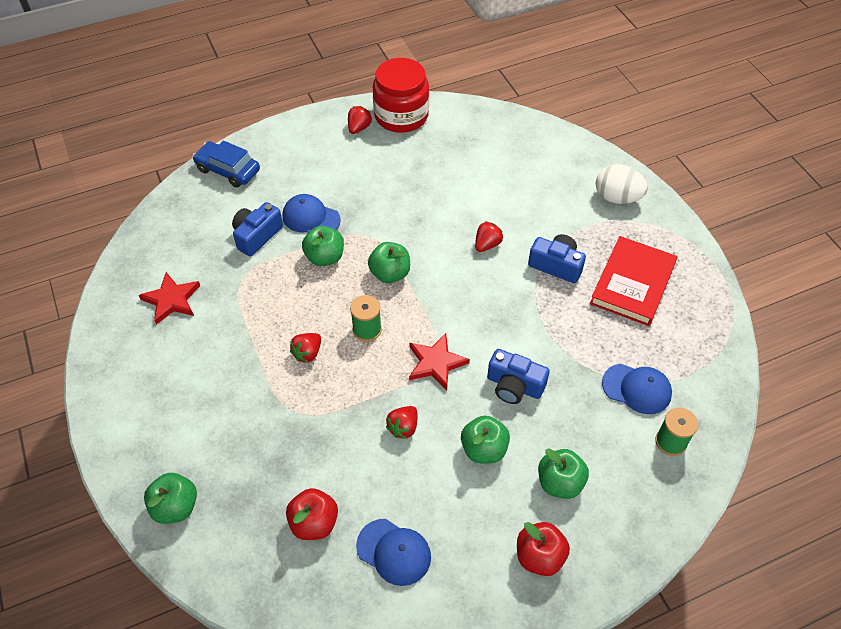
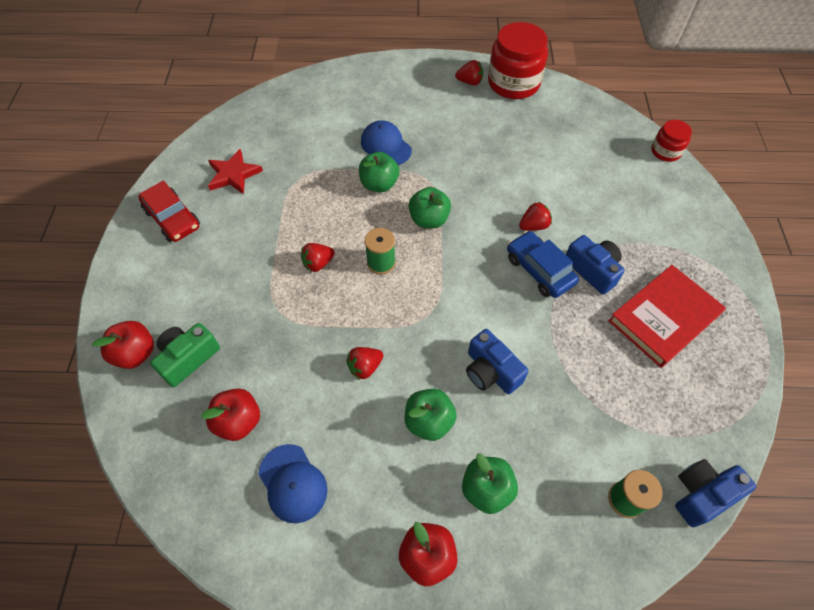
camera: 25 degrees right, 5 degrees up
(133, 366) = (173, 218): none -> red car
(175, 507) = (136, 353): green apple -> red apple
(228, 170) = (339, 82): blue car -> blue car (539, 270)
(231, 489) = (188, 358): none -> green camera
(257, 236) = (332, 145): blue camera -> blue camera (702, 494)
(359, 128) = (469, 82): red strawberry -> red strawberry turned 45 degrees clockwise
(436, 363) = (427, 318): red star -> none
(567, 136) = (665, 151): none -> red jar
(617, 198) = (688, 227): white egg -> none
(637, 389) = (615, 427): blue cap -> none

